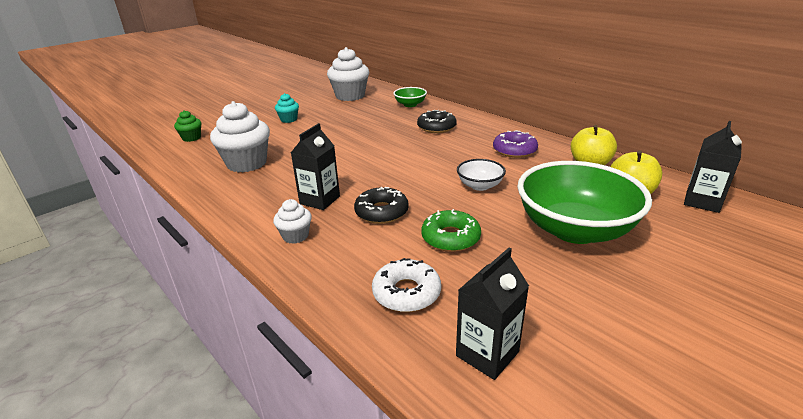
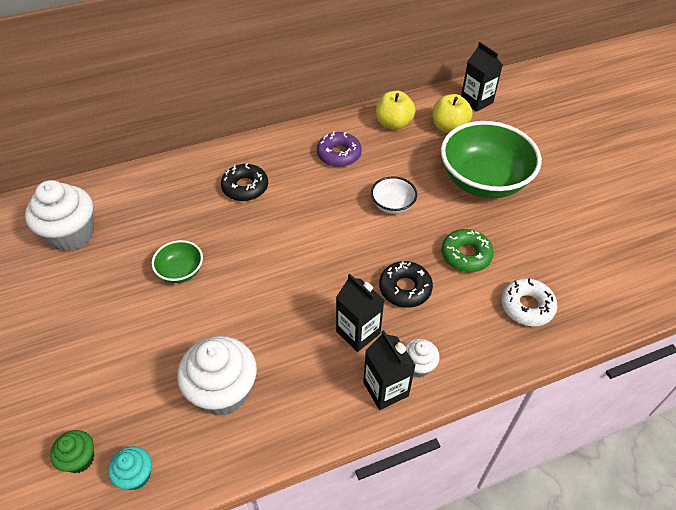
camera: 70 degrees left, 20 degrees up
(289, 119) = (104, 322): turquoise cupcake -> turquoise cupcake (136, 475)
(410, 104) = (158, 186): green bowl -> green bowl (181, 271)
(487, 354) = (598, 284): black carton -> black carton (385, 389)

